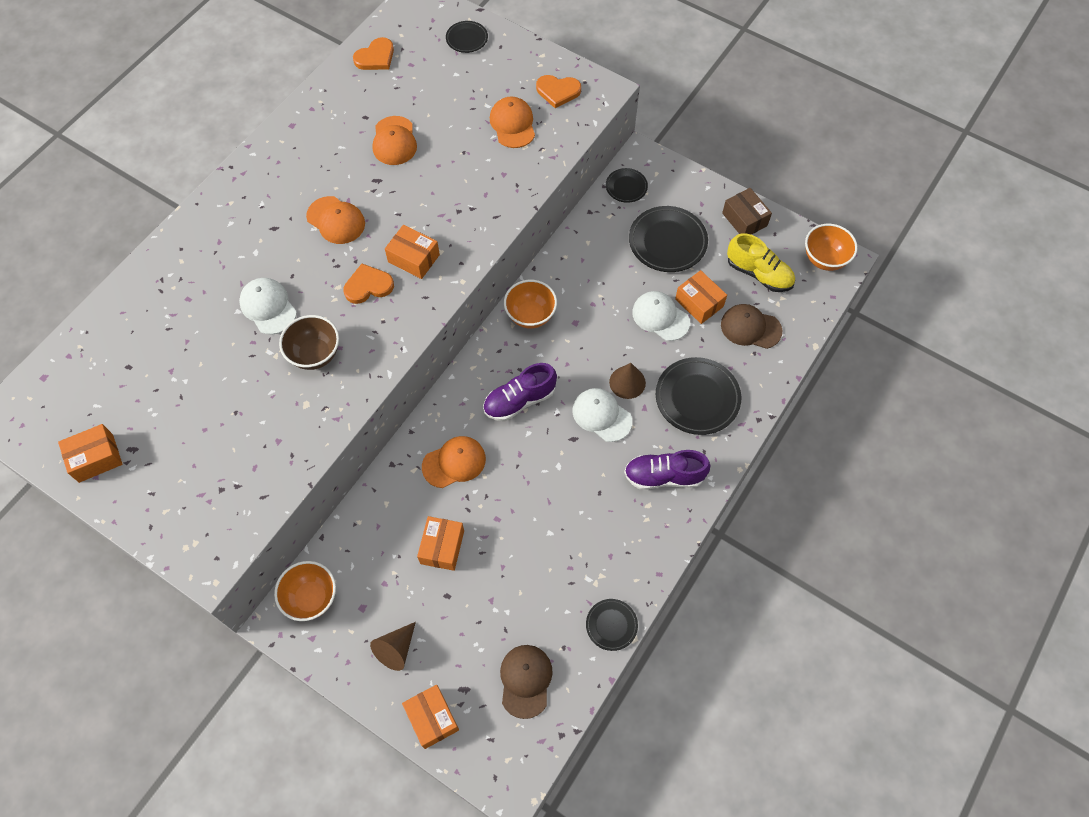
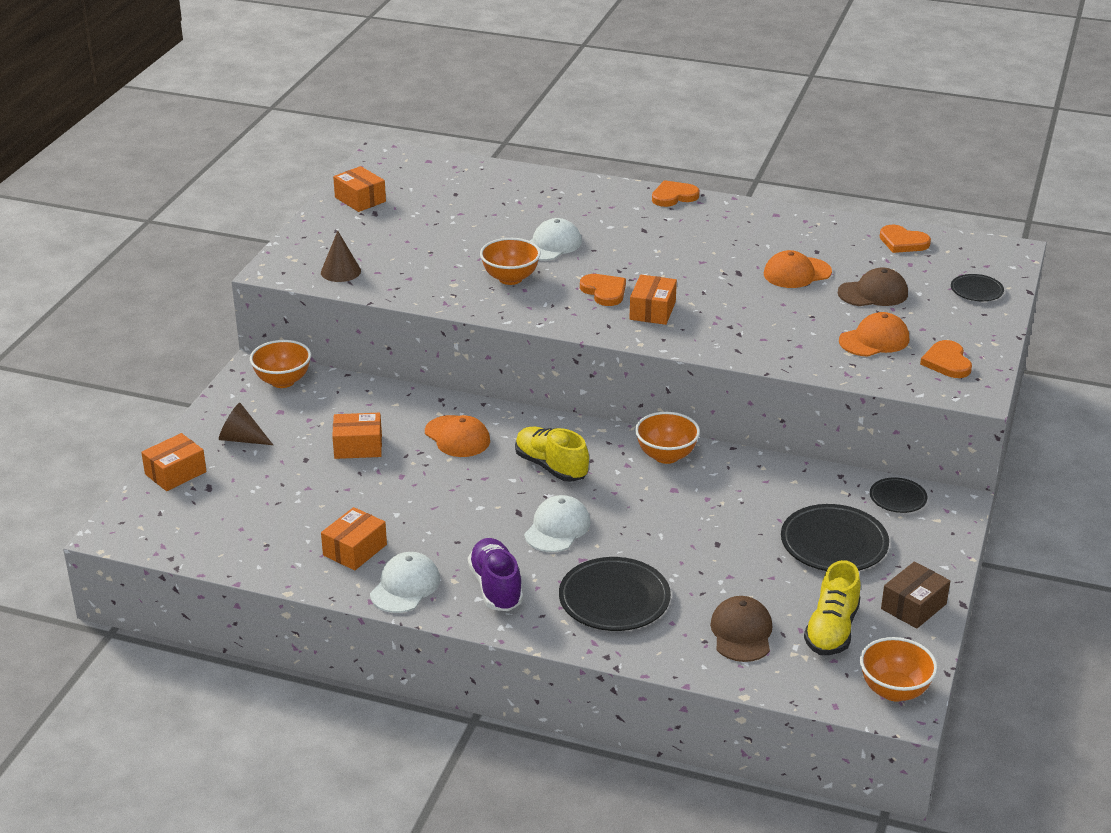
camera: 75 degrees right, 30 degrees down
(223, 189) = (673, 196): none -> orange heart
(315, 354) = (510, 278): brown bowl -> orange bowl
(336, 220) = (673, 260): orange cap -> none
(519, 400) = (551, 467): purple shoe -> yellow shoe
(525, 680) = (225, 525): brown cap -> brown cap (873, 293)
(611, 625) = (299, 574): black plate -> none
(627, 382) = (611, 541): brown cone -> brown cone (340, 271)
(660, 317) = (717, 554): white cap -> white cap (405, 586)
(699, 303) = (755, 583): orange box -> orange box (355, 550)

